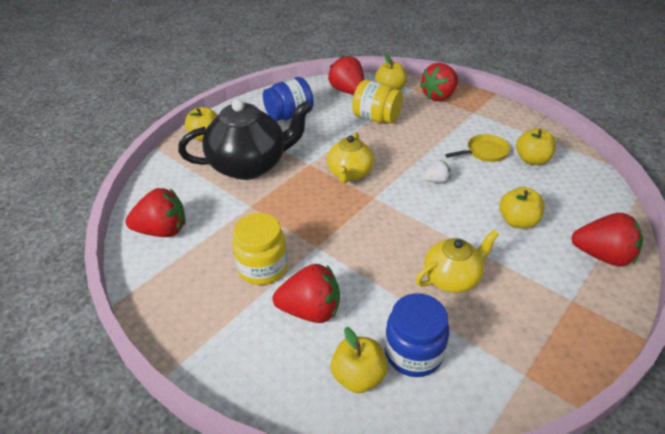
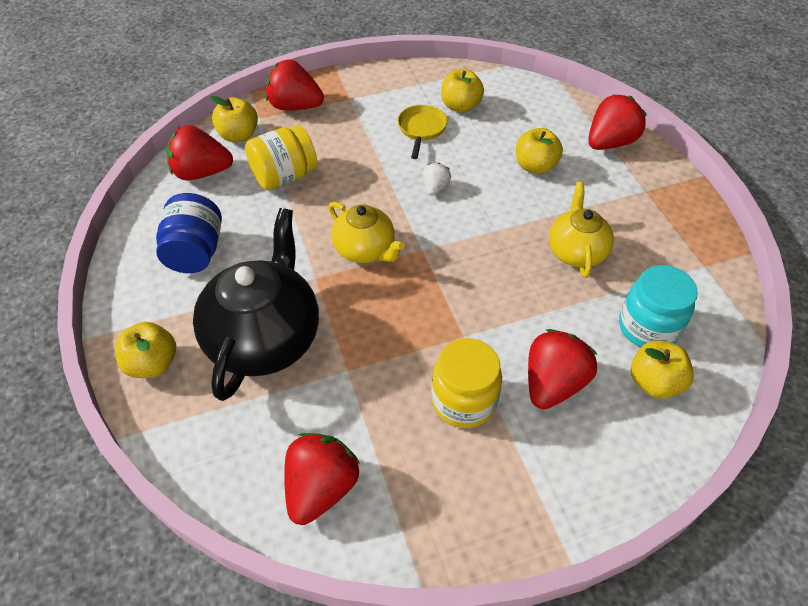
camera: 60 degrees left, 10 degrees up
(413, 353) = (648, 327): blue jar -> turquoise jar
(439, 96) = (295, 106): red strawberry -> red strawberry turned 120 degrees clockwise

